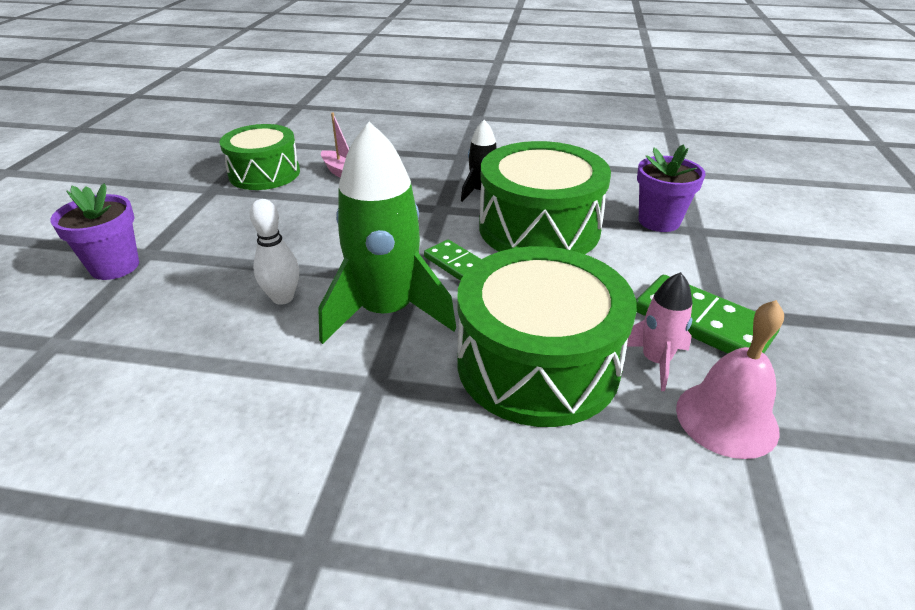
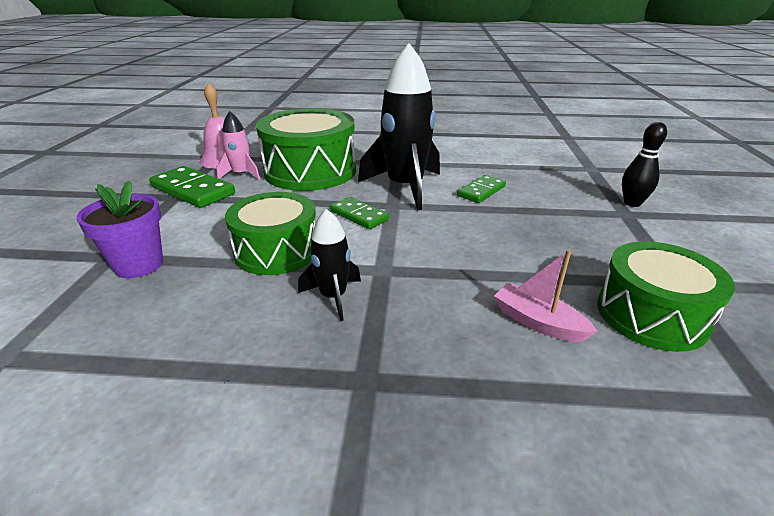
camera: 175 degrees right, 5 degrees down
(114, 266) = (632, 203): purple flower pot -> black bowling pin
(283, 298) = (481, 191): white bowling pin -> green domino
(386, 312) = (405, 187): green rocket -> black rocket
(539, 228) = (277, 251): green drum -> green drum, size x0.66

